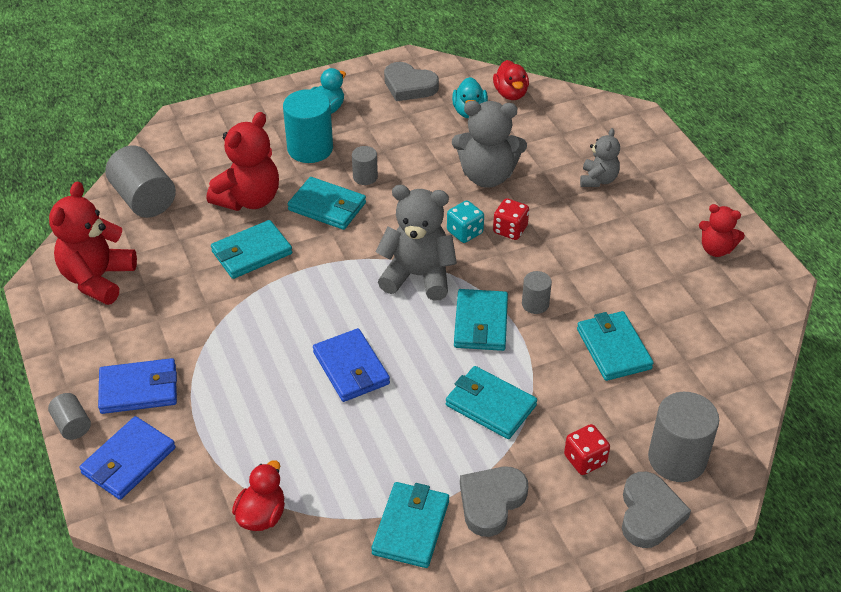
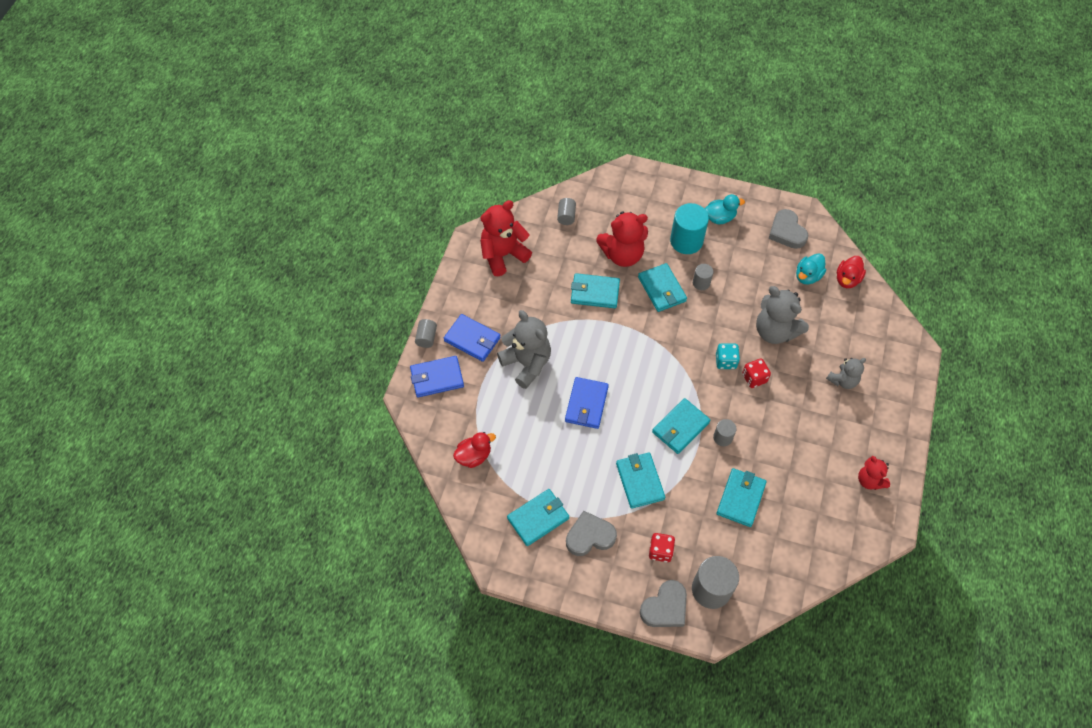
camera: 40 degrees right, 15 degrees up
(144, 199) = (566, 216): grey cylinder -> grey cylinder, size x0.53
(418, 276) = (672, 372): grey teddy bear -> grey teddy bear (527, 363)

